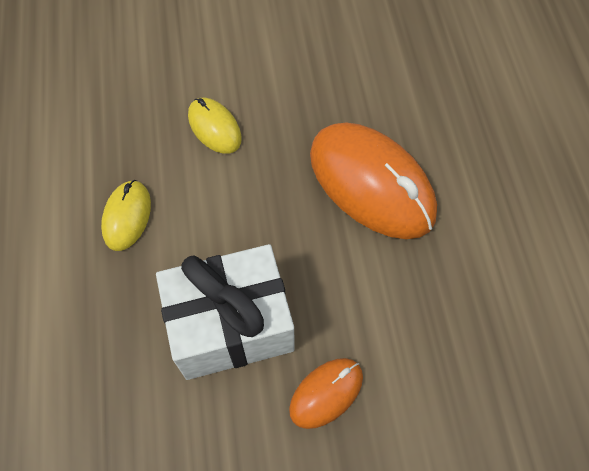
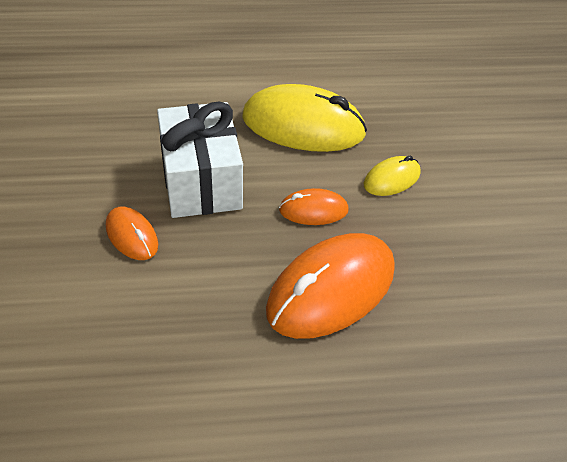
camera: 90 degrees right, 15 degrees down
(127, 216) = (303, 126): yellow mouse -> yellow mouse, size x2.01
(267, 202) = (313, 210): none -> orange mouse

